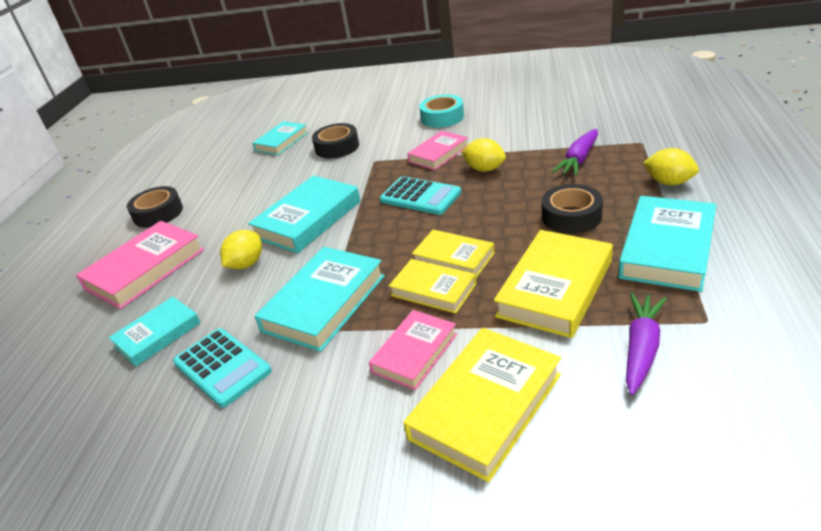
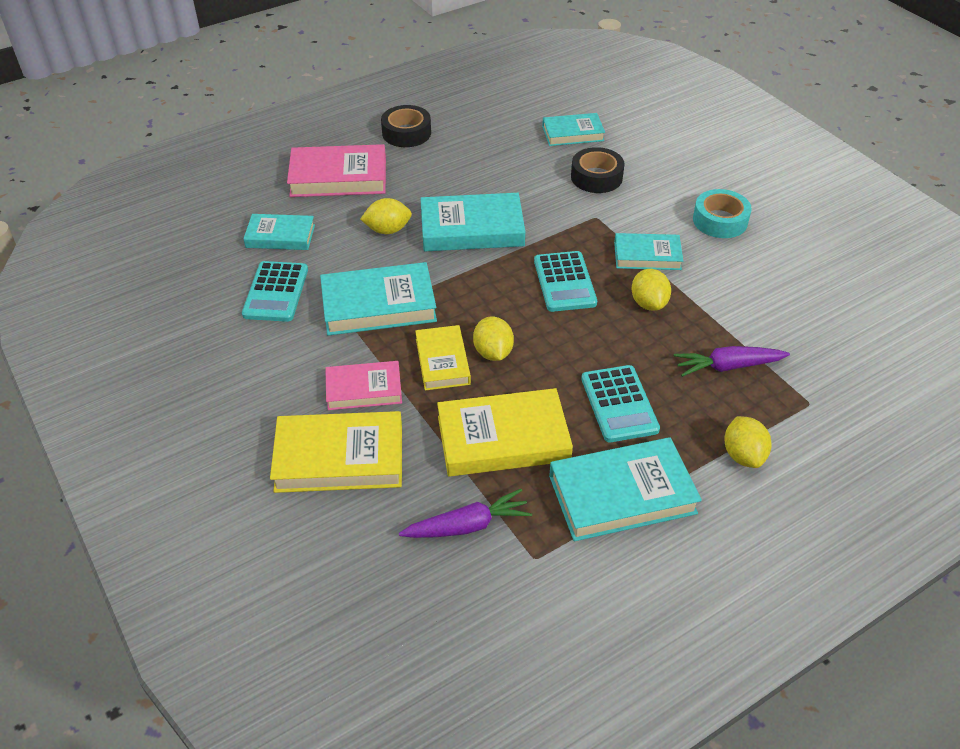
camera: 45 degrees right, 10 degrees up
(439, 154) = (647, 256): pink book -> turquoise book
(453, 258) = (493, 352): yellow book -> yellow lemon
(571, 216) = (619, 404): black tape -> turquoise calculator

